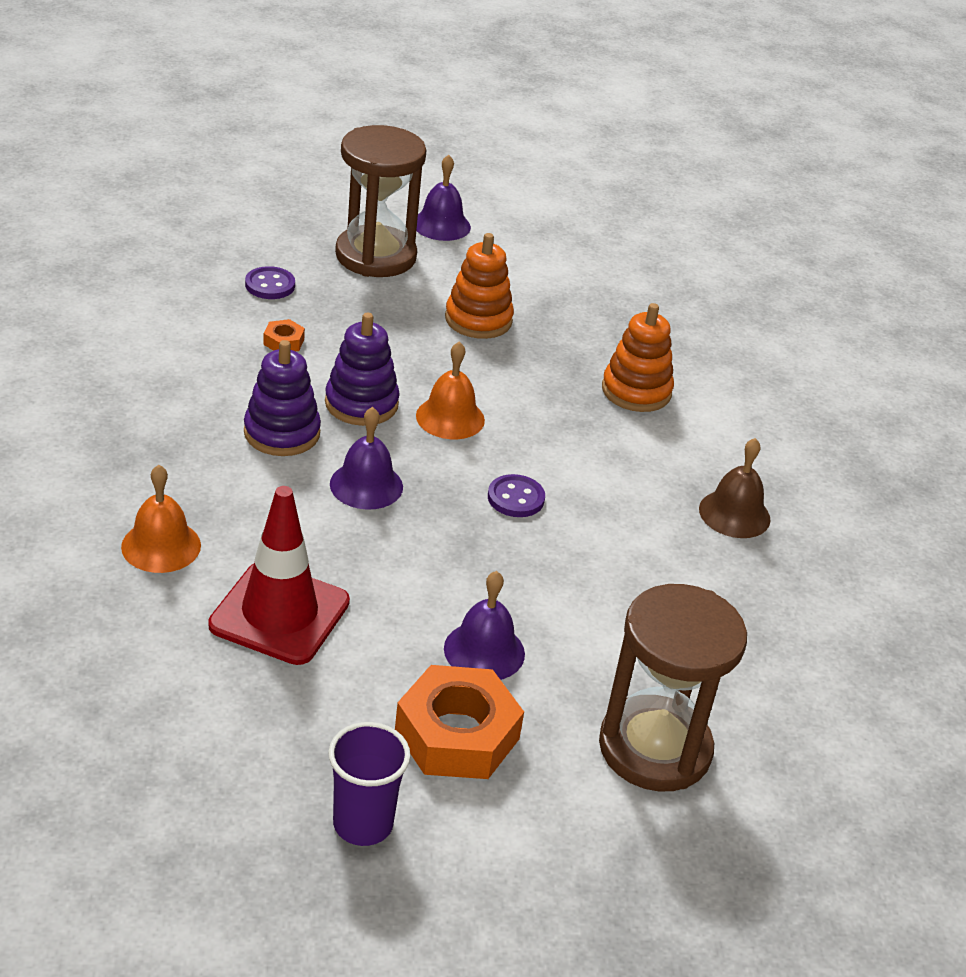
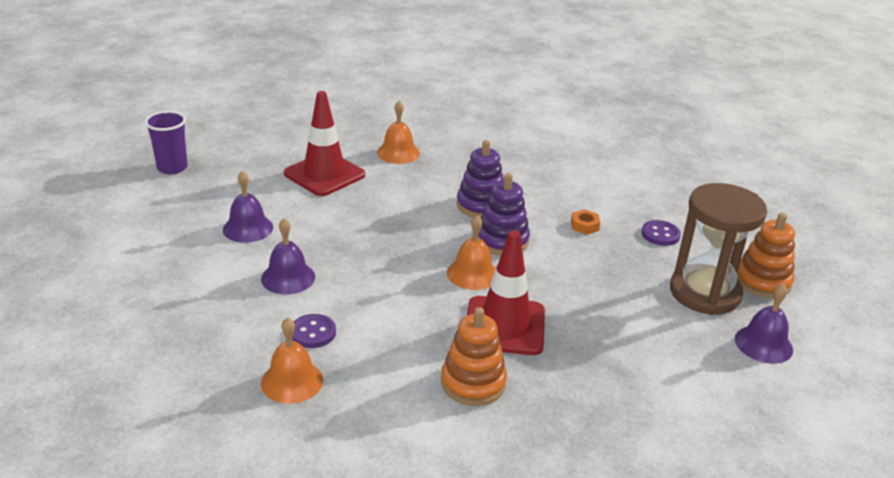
camera: 115 degrees right, 5 degrees down
(366, 485) = (415, 223): purple bell -> purple bell (288, 277)
(457, 734) = (199, 204): orange nut -> none
(478, 320) = (600, 322): orange stacking toy -> orange stacking toy (762, 281)
(515, 498) = (371, 277): purple button -> purple button (313, 333)
(532, 382) = (504, 326): none -> red traffic cone
(654, 748) = (127, 264): brown hourglass -> none
(734, 514) = (292, 381): brown bell -> orange bell

